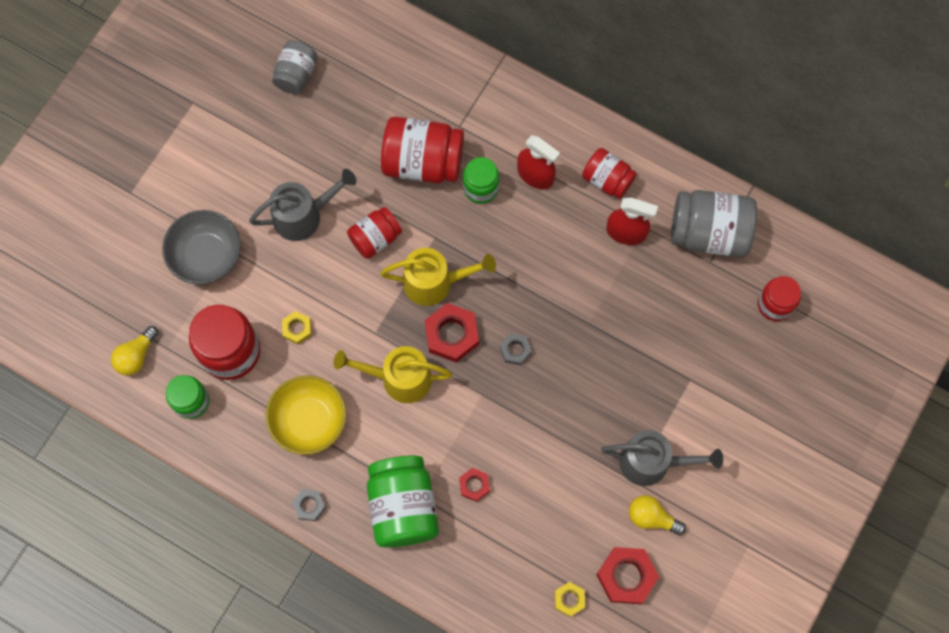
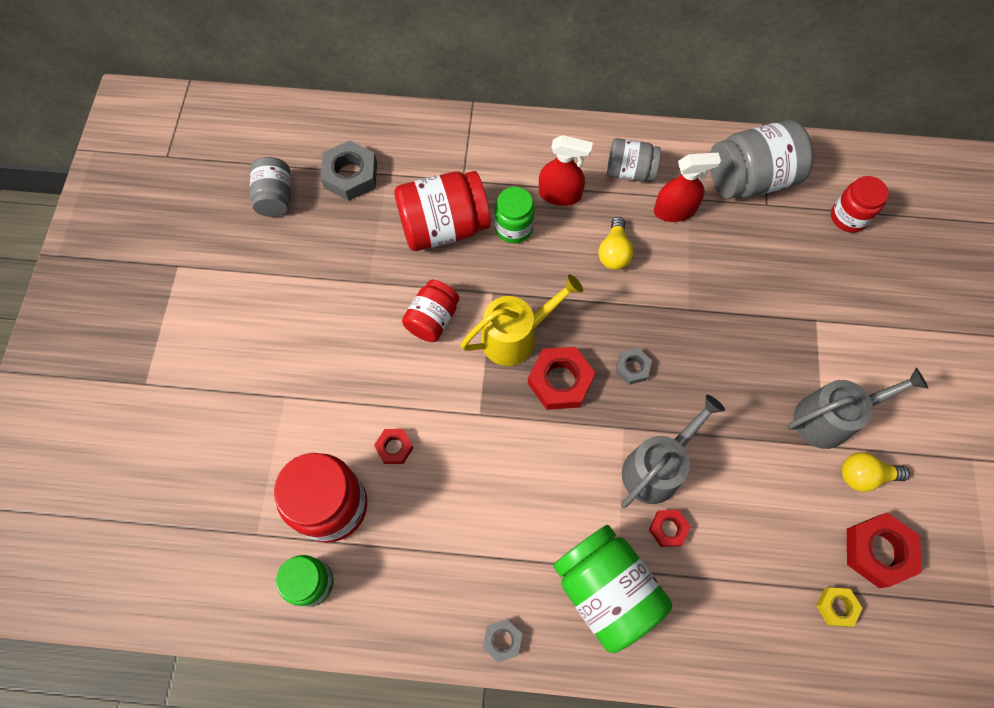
camera: 25 degrees left, 5 degrees down
(136, 356) = (224, 560): yellow light bulb -> yellow light bulb (614, 252)
(206, 255) = (259, 414): grey bowl -> none
(297, 329) = (394, 447): yellow nut -> red nut
(304, 215) = (347, 328): grey watering can -> grey watering can (657, 467)
(309, 420) = (455, 542): yellow bowl -> none
(367, 81) = (350, 175): none -> grey nut
(398, 378) = (529, 451): yellow watering can -> none
(607, 180) = (629, 171): red jar -> grey jar

